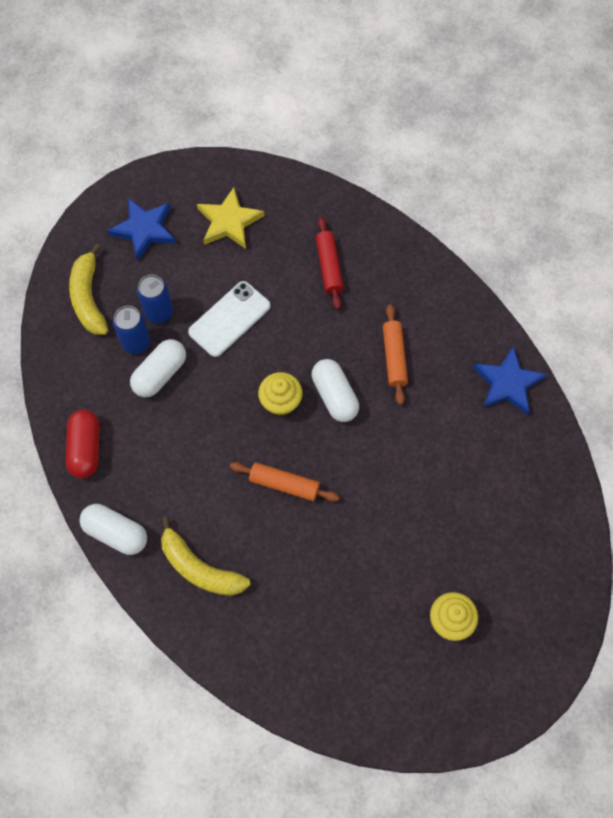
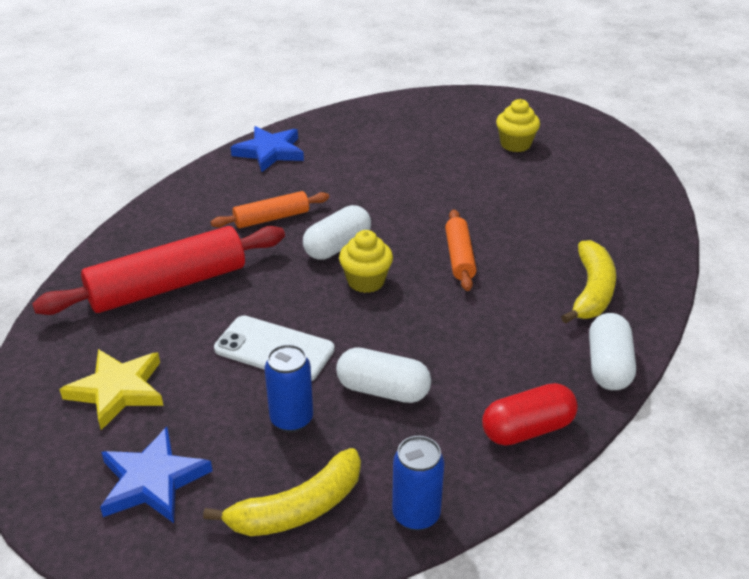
camera: 110 degrees left, 30 degrees down
(136, 343) = (348, 428): blue can -> blue can (416, 515)
(329, 267) = (168, 286): red rolling pin -> red rolling pin, size x1.89

